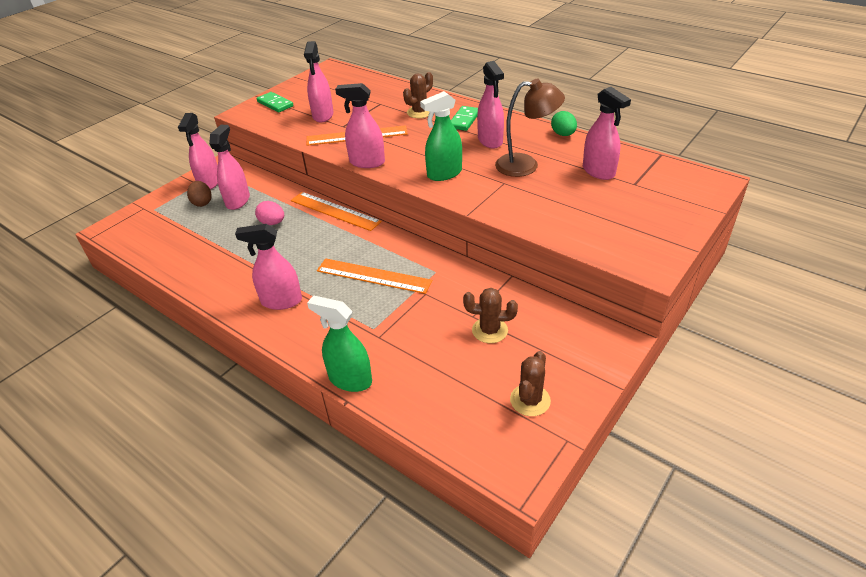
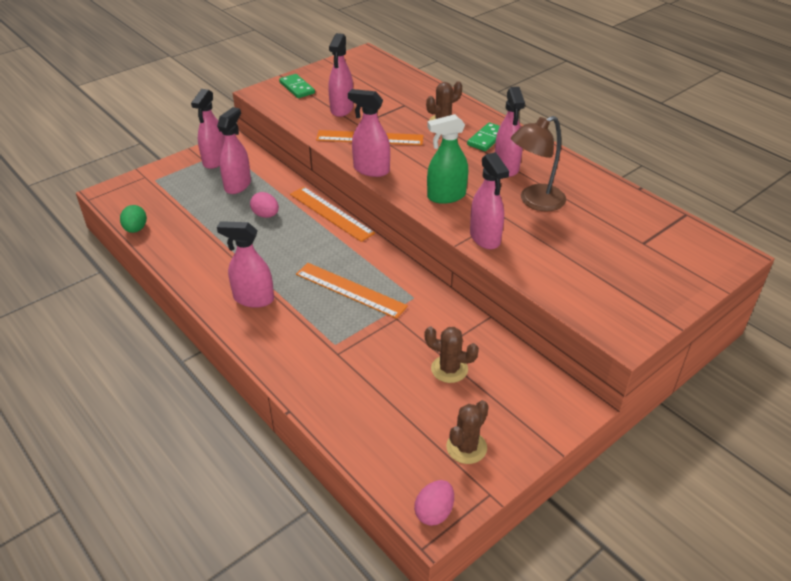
camera: 10 degrees right, 0 degrees up
(202, 203) = (203, 181): brown egg -> none
(350, 379) = (298, 390): green spray bottle -> none
(520, 470) = (434, 512): none -> pink egg
(526, 165) = (534, 201): brown lamp -> brown lamp turned 135 degrees clockwise
(563, 134) = (587, 173): green egg -> green egg (136, 229)
(598, 171) = (609, 222): pink spray bottle -> pink spray bottle (485, 238)

